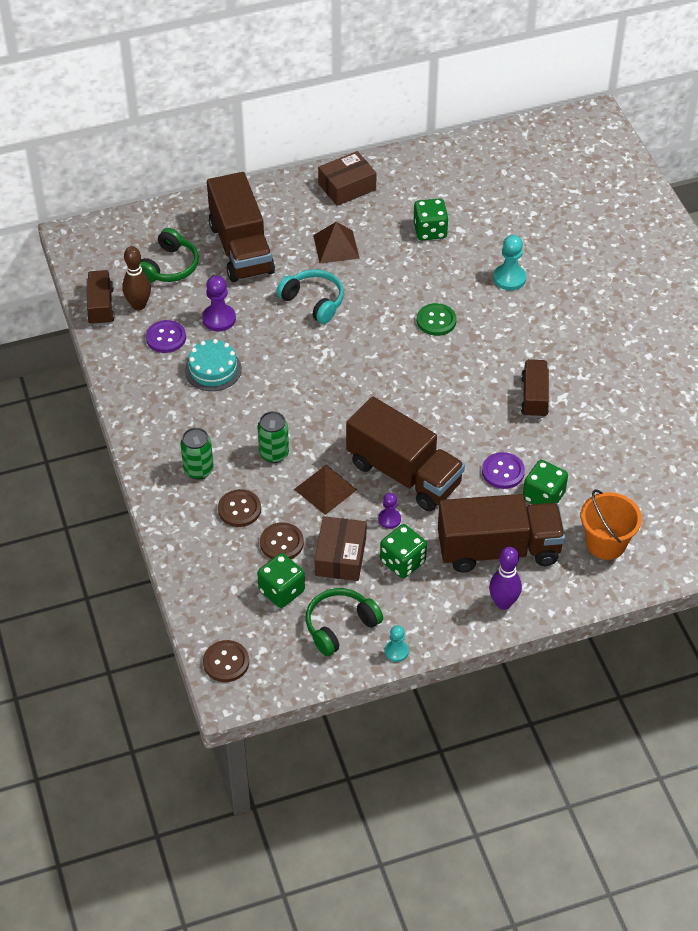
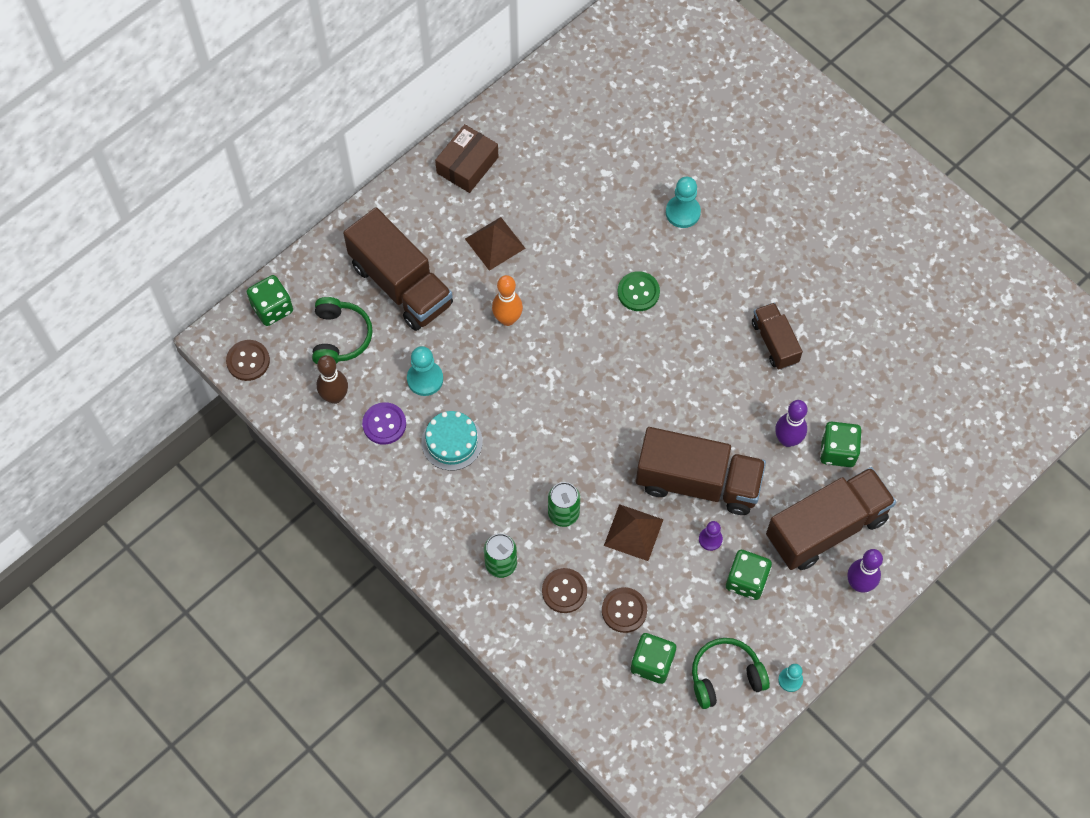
camera: 25 degrees left, 15 degrees up
(101, 306) = (297, 414): brown truck -> none
(219, 319) = (425, 379): purple pawn -> turquoise pawn
(226, 662) = (642, 764): brown button -> brown button (248, 361)
(313, 301) = (507, 319): turquoise headphones -> orange bowling pin
(340, 556) = (686, 600): brown box -> none
(340, 626) = (725, 676): green headphones -> green headphones turned 45 degrees clockwise
(430, 231) = (577, 186): green dice -> green dice (272, 308)
(503, 472) = (787, 440): purple button -> purple bowling pin
(606, 543) = (918, 478): orange bucket -> none

